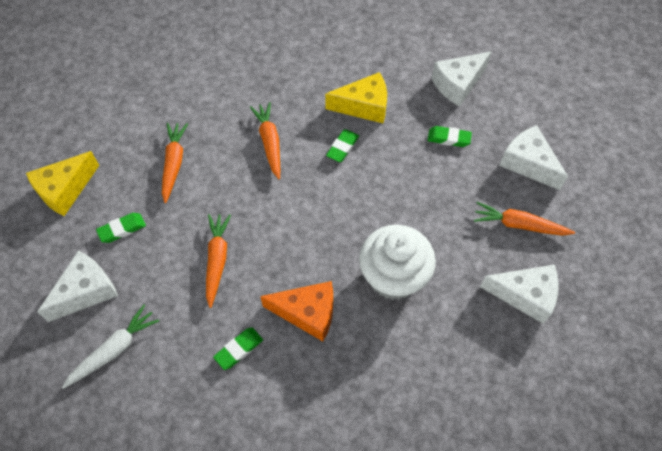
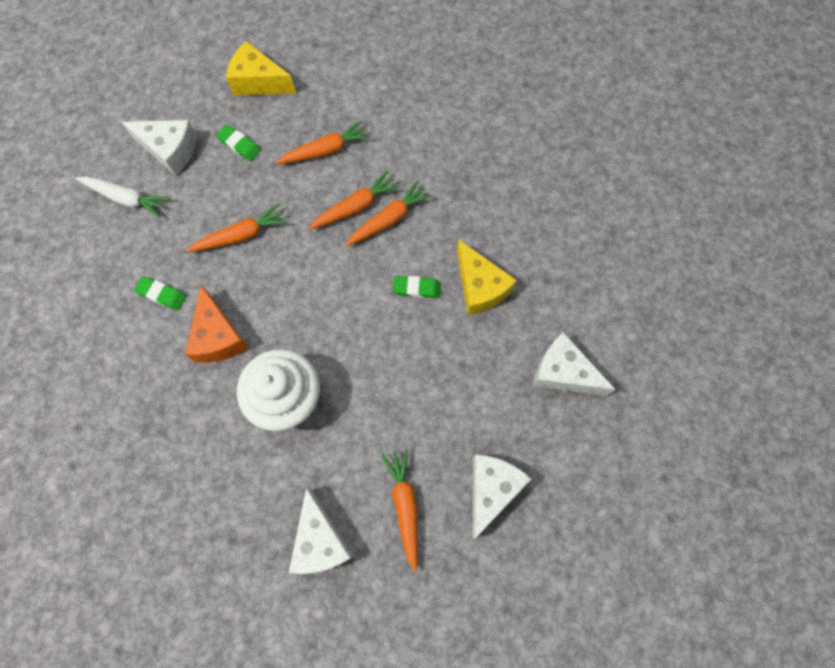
camera: 65 degrees right, 10 degrees up
(243, 162) = (355, 207): none -> orange carrot
(448, 138) = (482, 390): green eraser -> none

